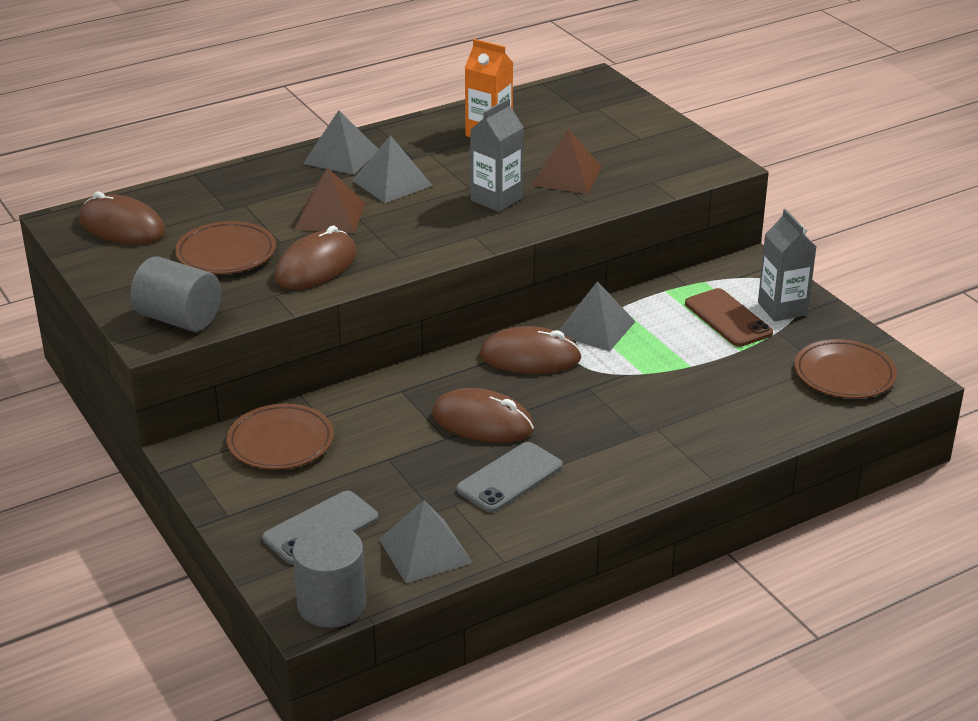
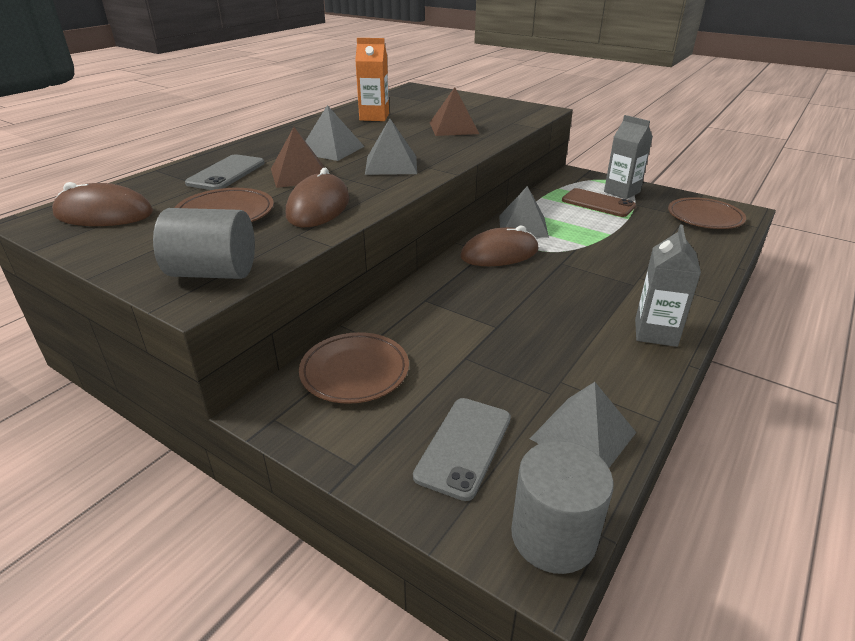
camera: 25 degrees left, 0 degrees up
(341, 156) = (276, 142): grey pyramid -> grey pyramid (391, 165)
(482, 422) = (513, 306): brown mouse -> none
(496, 199) = (420, 146): grey carton -> grey carton (655, 332)
(510, 478) = (581, 344): grey phone -> grey phone (226, 173)

